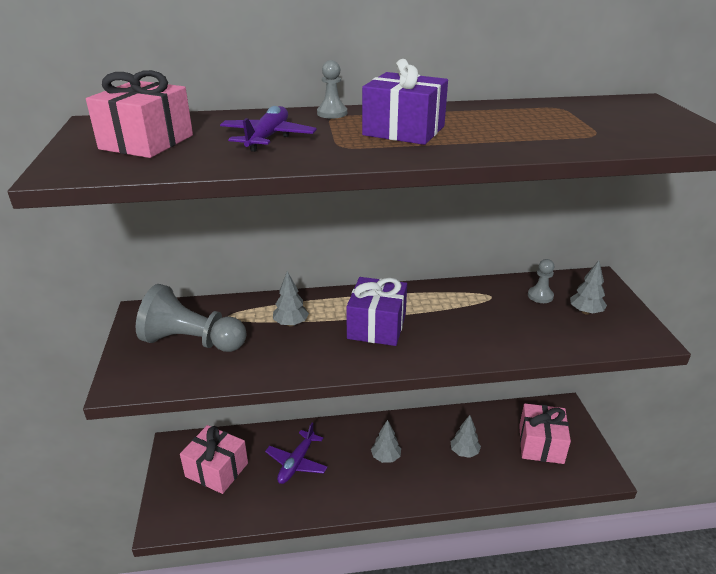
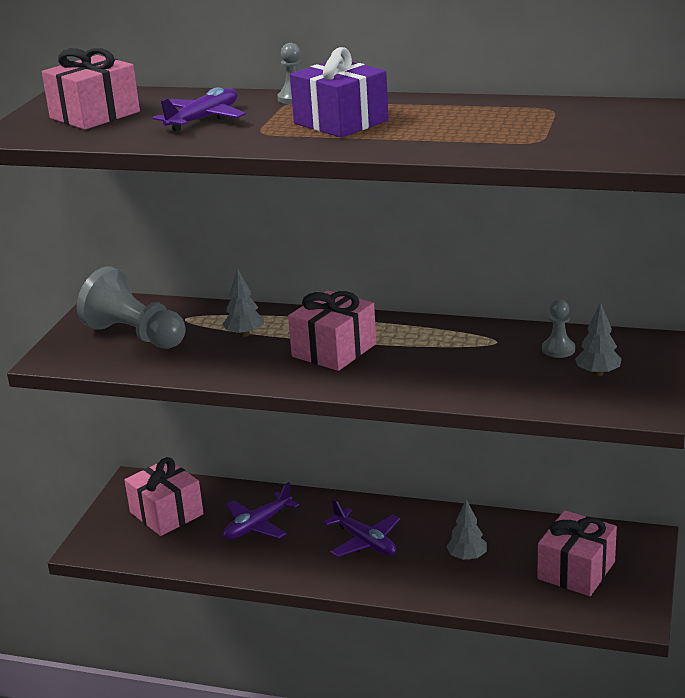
camera: 25 degrees right, 5 degrees down
(376, 326) = (334, 350): purple gift -> pink gift
(386, 457) = (365, 542): grey tree -> purple plane

